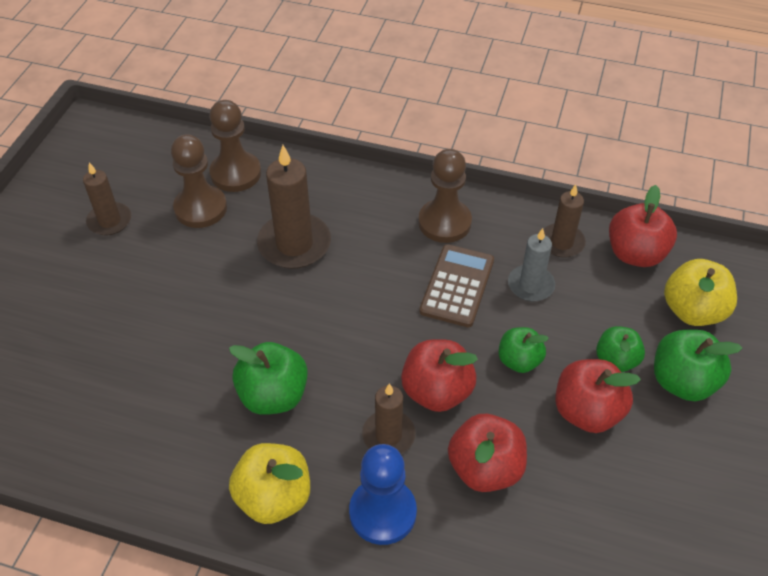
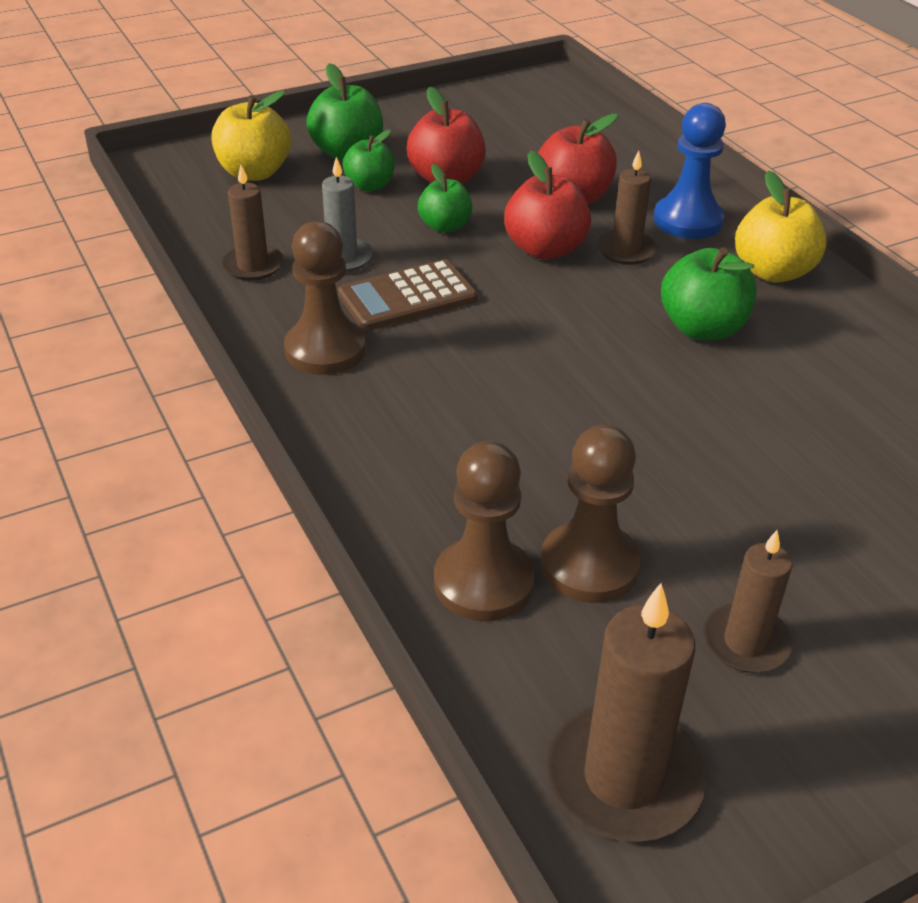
camera: 135 degrees left, 10 degrees down
(294, 244) = (519, 438): brown candle -> brown candle (623, 778)
(635, 254) = (213, 222): red apple -> none

